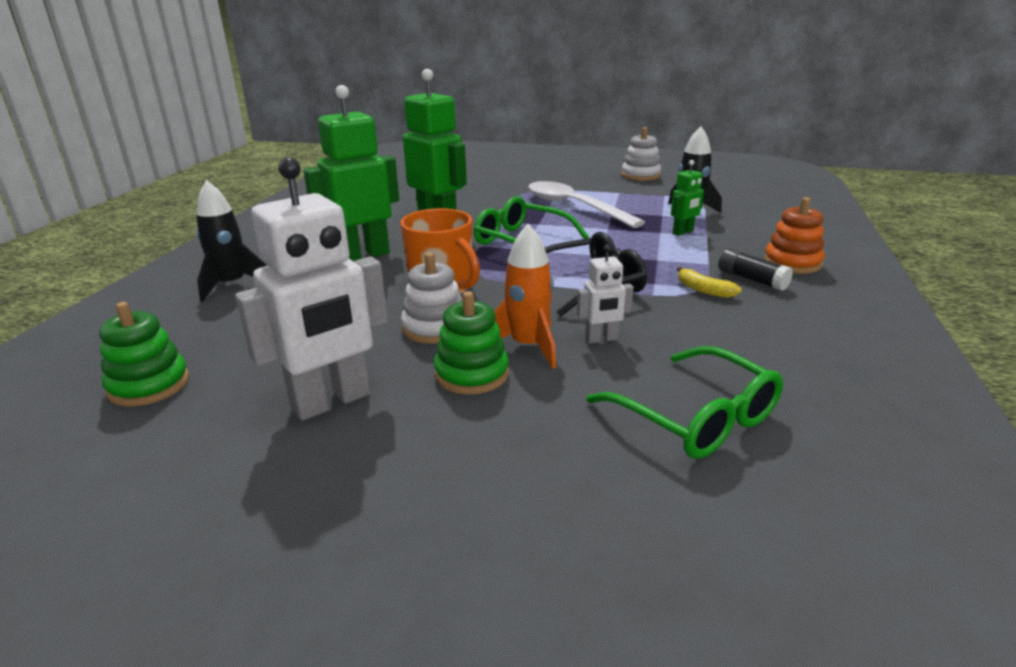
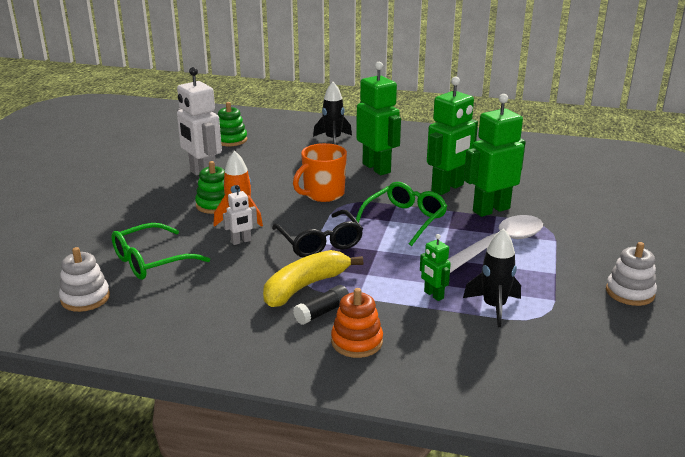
camera: 90 degrees right, 0 degrees up
(435, 328) = (268, 194): white stacking toy -> white stacking toy (85, 298)
(496, 206) = (491, 210): none -> green robot
(601, 339) = (241, 241): white robot -> white robot turned 105 degrees counterclockwise
(703, 290) = (305, 287): yellow banana -> yellow banana, size x2.09

